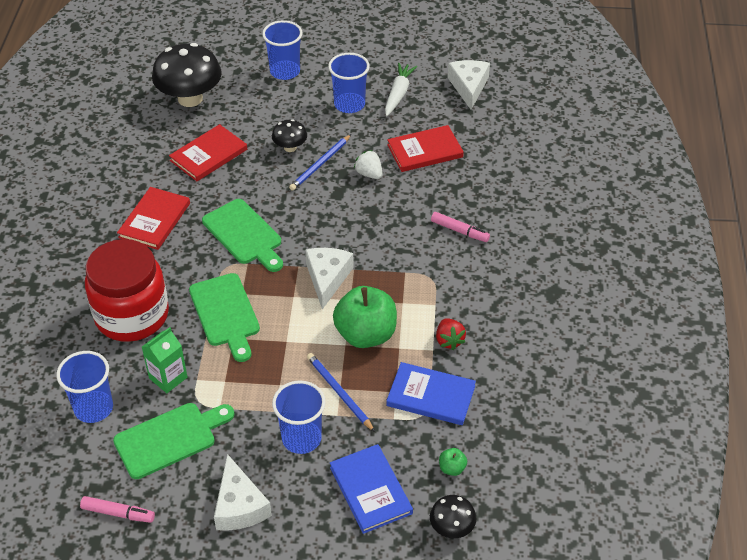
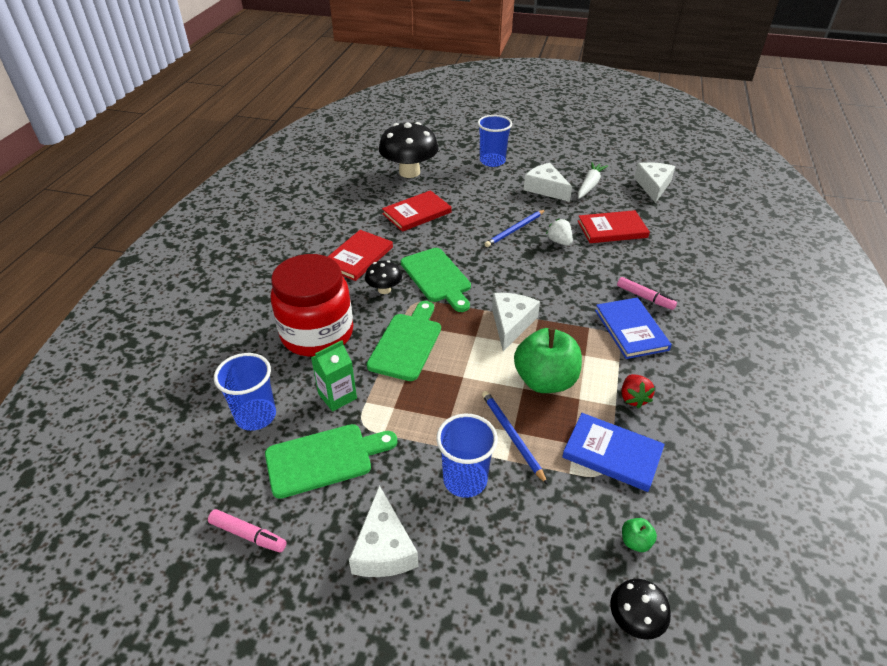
camera: 10 degrees right, 5 degrees down
(225, 313) = (407, 343): green cutting board -> green cutting board turned 150 degrees counterclockwise
(290, 147) = (489, 214): black mushroom -> black mushroom (384, 289)
(349, 104) = (545, 189): blue cup -> white cheese
(370, 490) = (537, 553): blue book -> blue book (631, 330)

